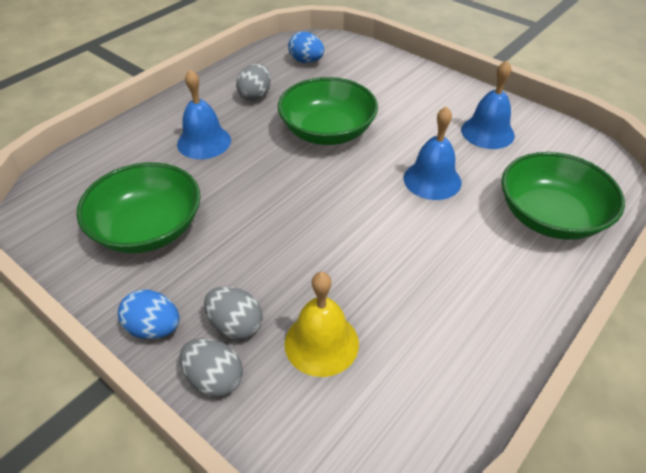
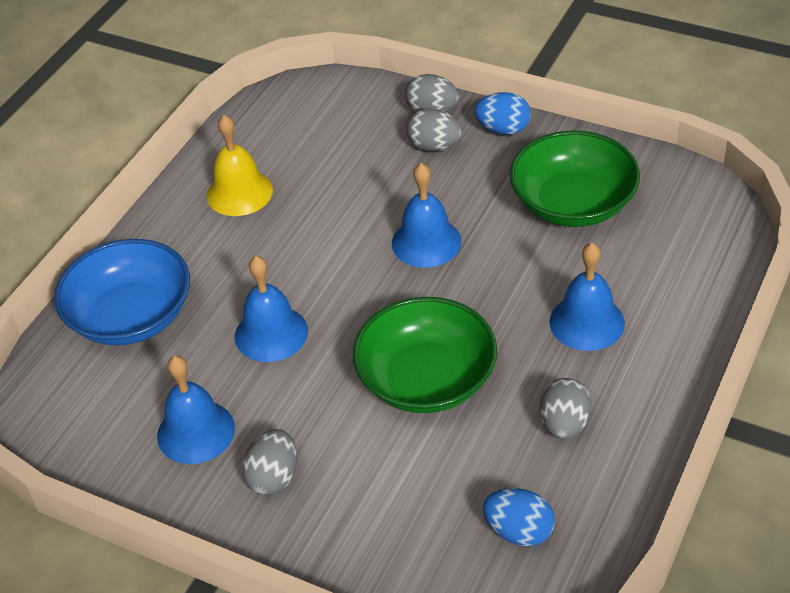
camera: 170 degrees right, 0 degrees up
(288, 223) = (426, 242): none -> blue bell
(321, 343) = (355, 150): yellow bell -> yellow bell (239, 192)
(436, 102) = (274, 477): none -> grey egg
(550, 216) = (131, 316): green bowl -> blue bowl

